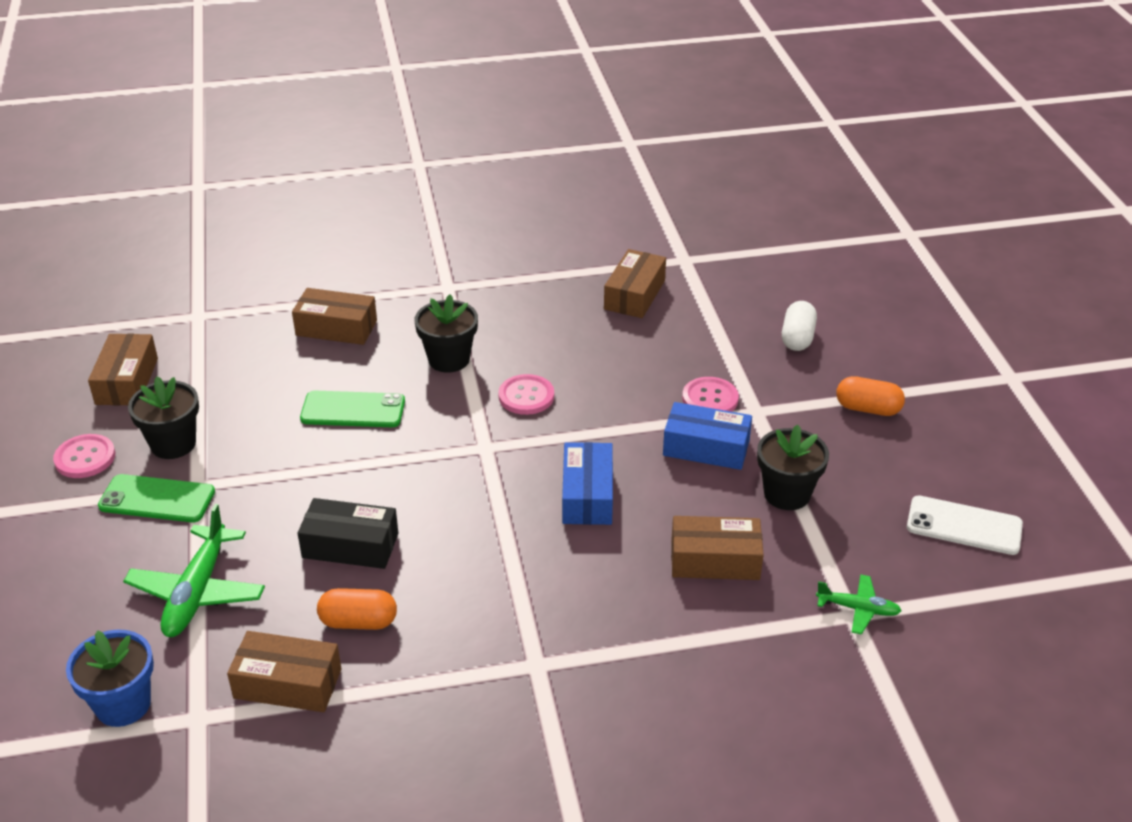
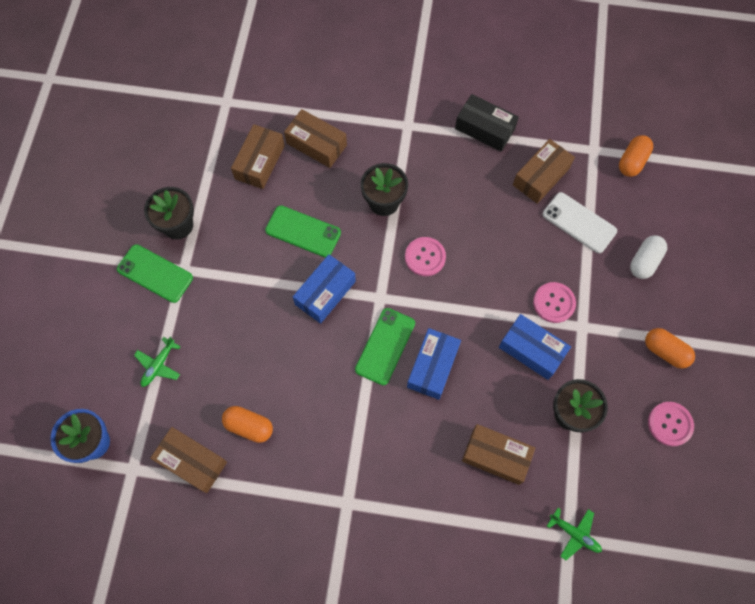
camera: 20 degrees right, 30 degrees up
(85, 458) = (120, 219): pink button -> pink button (670, 424)
(126, 381) = (163, 154): brown box -> brown box (259, 162)
(197, 592) = (158, 365): green plane -> green plane, size x0.55
(350, 546) = (263, 358): black box -> black box (485, 129)
(409, 460) = (325, 293): none -> blue box
(514, 491) = (385, 346): none -> green phone
(735, 260) = (632, 161): none -> orange capsule
(964, 526) = (683, 487): white phone -> white phone (579, 223)

